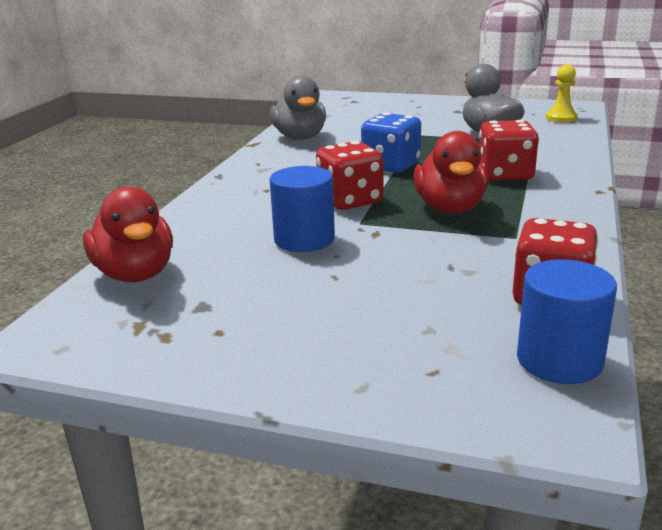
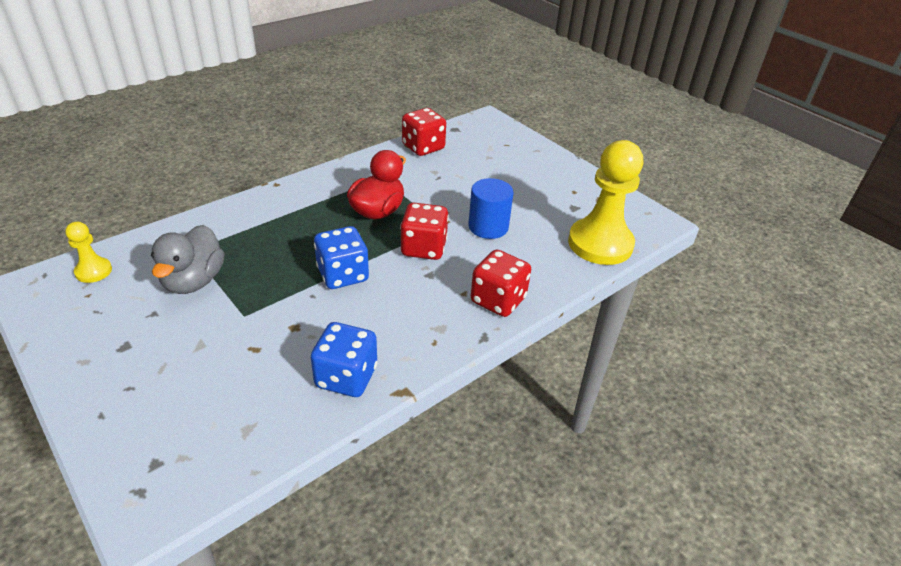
camera: 150 degrees left, 15 degrees up
(135, 274) = (600, 244): red duck -> yellow pawn
(300, 137) = (346, 377): grey duck -> blue dice
(505, 175) = (292, 223): red dice -> red dice (498, 300)
(559, 360) = (460, 130): blue cylinder -> none

